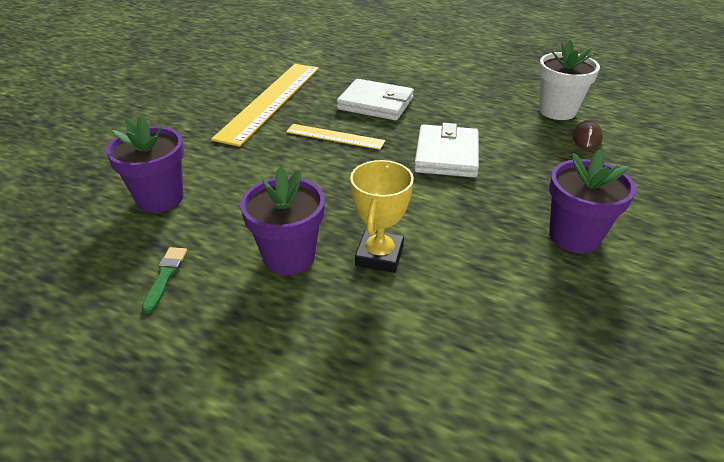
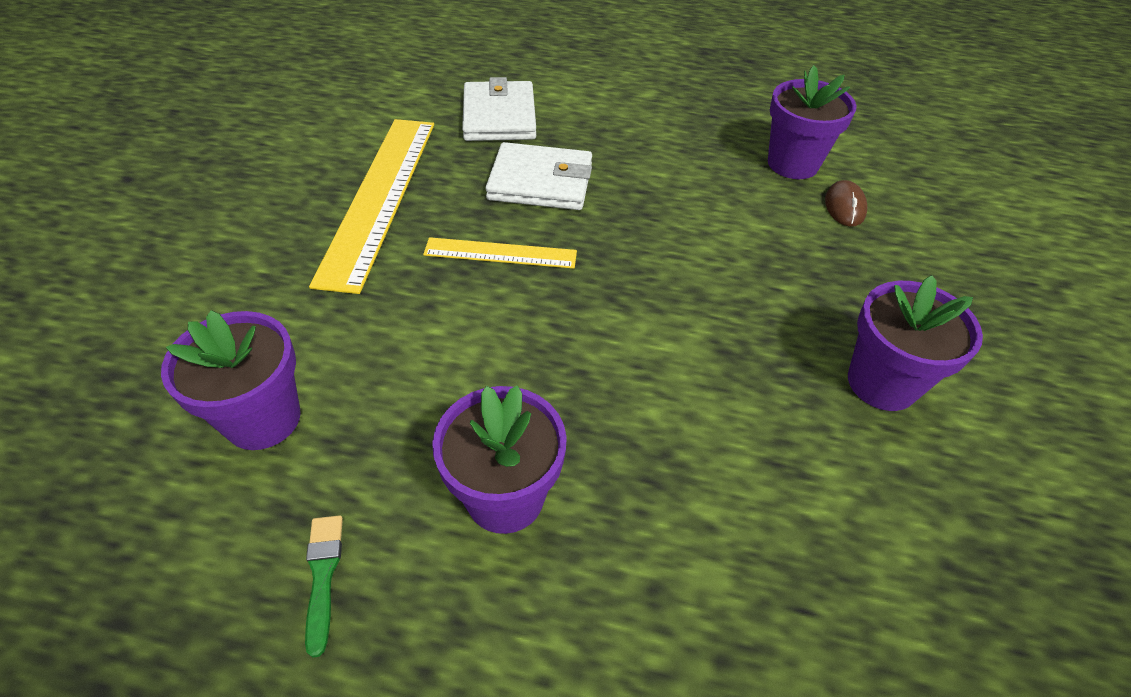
camera: 15 degrees left, 10 degrees up
(379, 256) = (636, 468): yellow trophy -> none
(446, 155) = (670, 264): white wallet -> white wallet (499, 116)
(557, 111) = (792, 164): white flower pot -> purple flower pot

